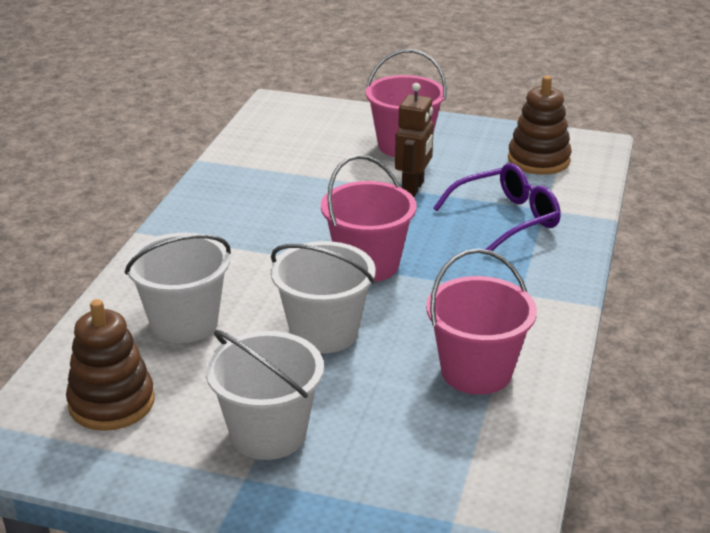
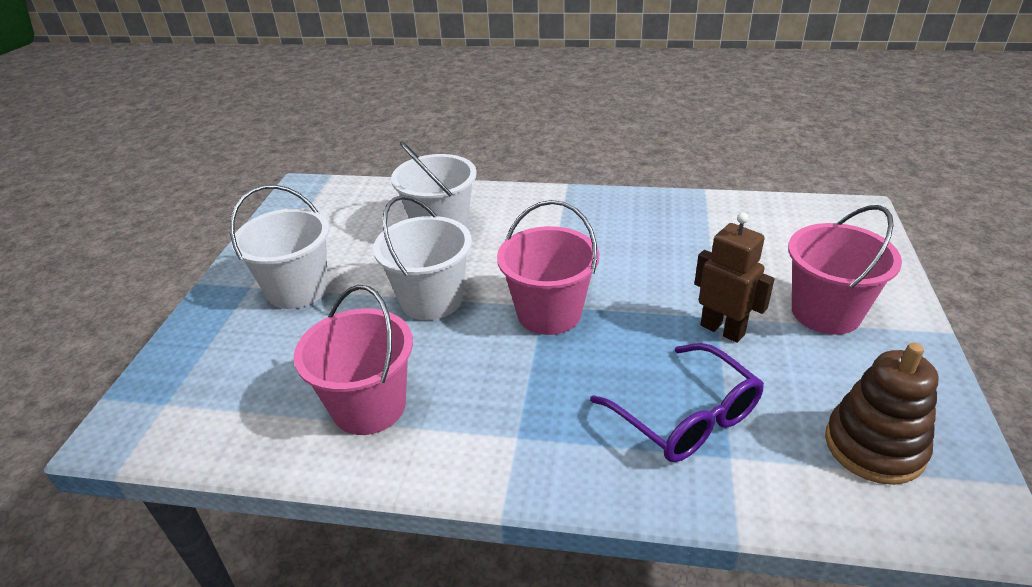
camera: 85 degrees right, 5 degrees up
(111, 403) = (343, 216): brown stacking toy -> none
(413, 188) = (722, 330): brown robot -> brown robot turned 150 degrees counterclockwise

